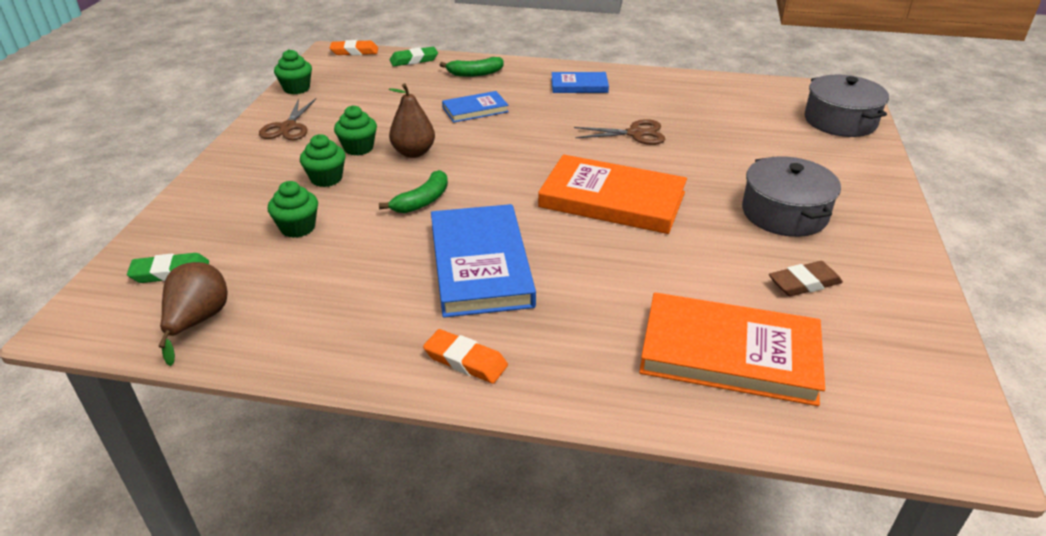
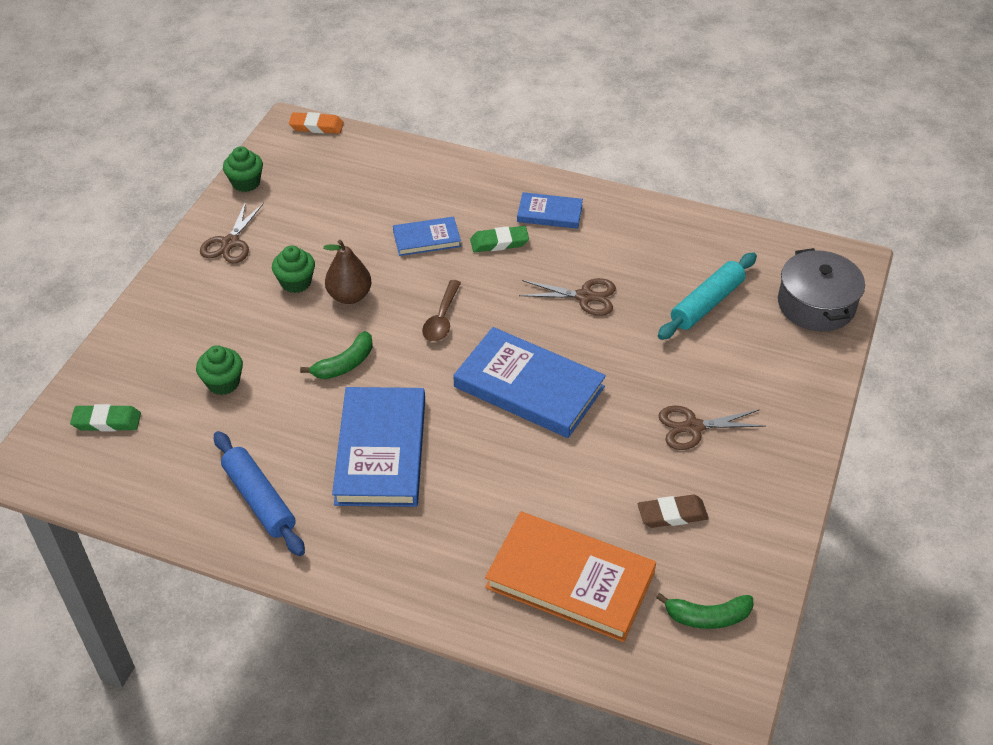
camera: 10 degrees right, 10 degrees up
(198, 321) = (127, 479): brown pear -> none
(326, 178) = (258, 322): green cupcake -> none
(356, 322) = (259, 499): none -> blue rolling pin
(414, 60) = (379, 149): green eraser -> green eraser (499, 242)
(465, 360) = (343, 553): orange eraser -> none
(475, 73) = (440, 180): green banana -> green banana (707, 617)
(508, 160) = (442, 319): none -> brown spoon
(612, 200) = (529, 387): orange book -> blue book
(746, 128) = (706, 303): none -> turquoise rolling pin
(784, 213) = (693, 427): grey pot -> brown scissors

